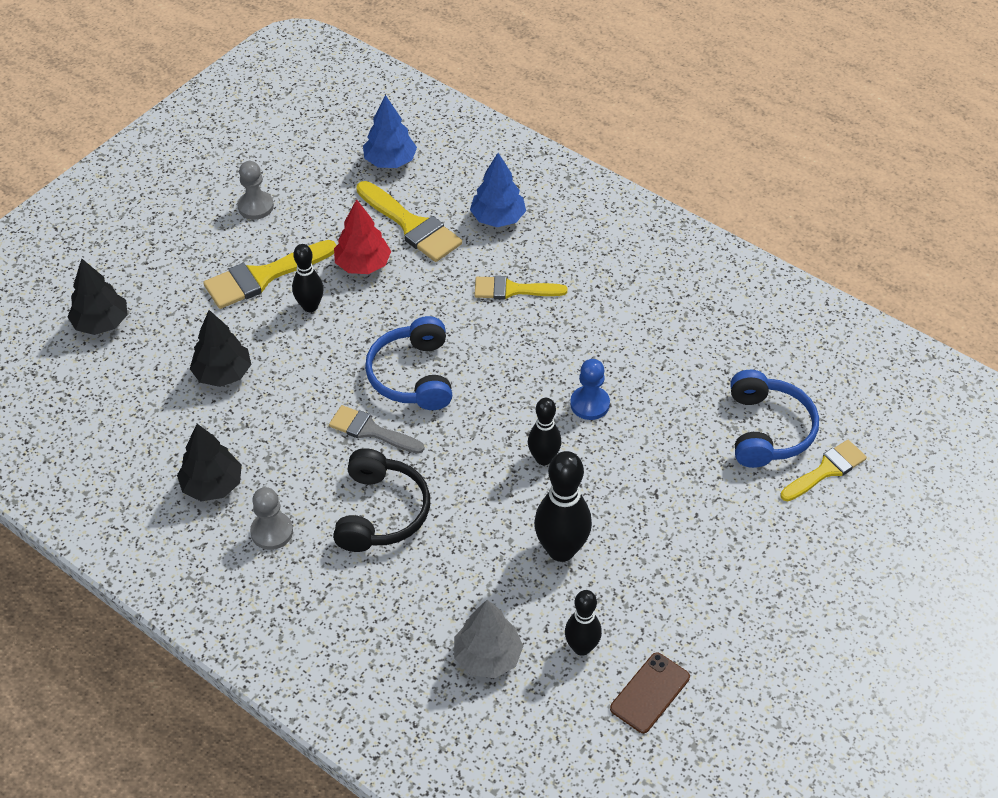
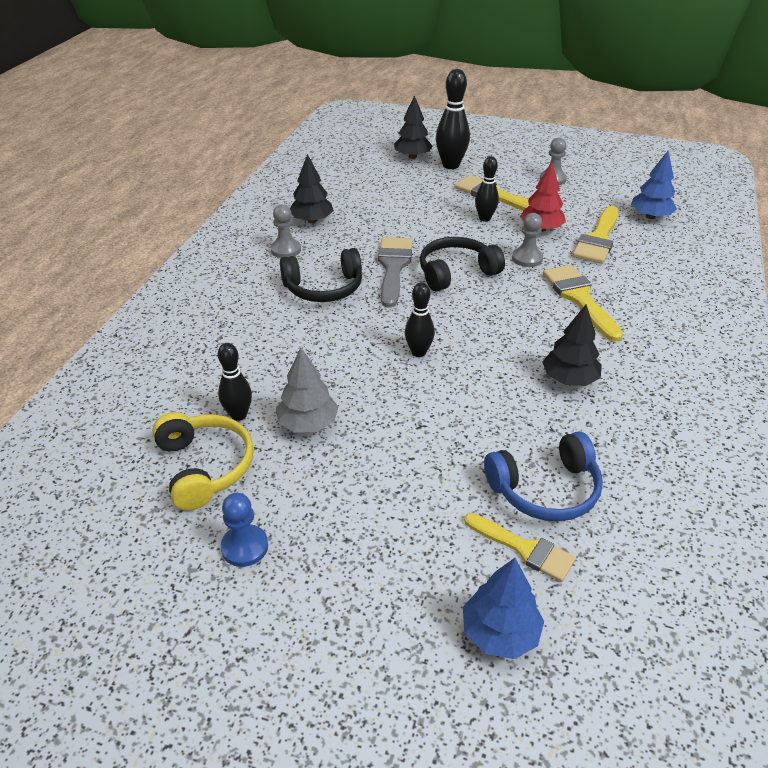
camera: 70 degrees right, 10 degrees down
(223, 374) = (403, 202): black tree -> black tree (569, 379)
(371, 430) = (393, 267): grey brush -> grey brush, size x1.50
(413, 375) = (456, 273): blue headphones -> black headphones
(417, 302) = (527, 258): none -> grey pawn
(487, 656) = (214, 366): grey tree -> grey tree (308, 423)
(498, 218) = (646, 275): blue tree -> blue tree (500, 633)
(512, 290) = (579, 298): yellow brush -> yellow brush, size x1.50
(561, 550) = (331, 382): black bowling pin -> black bowling pin (451, 165)
(589, 404) = (492, 365): blue pawn -> blue pawn (244, 547)
(650, 693) = (204, 467): brown phone -> yellow headphones

